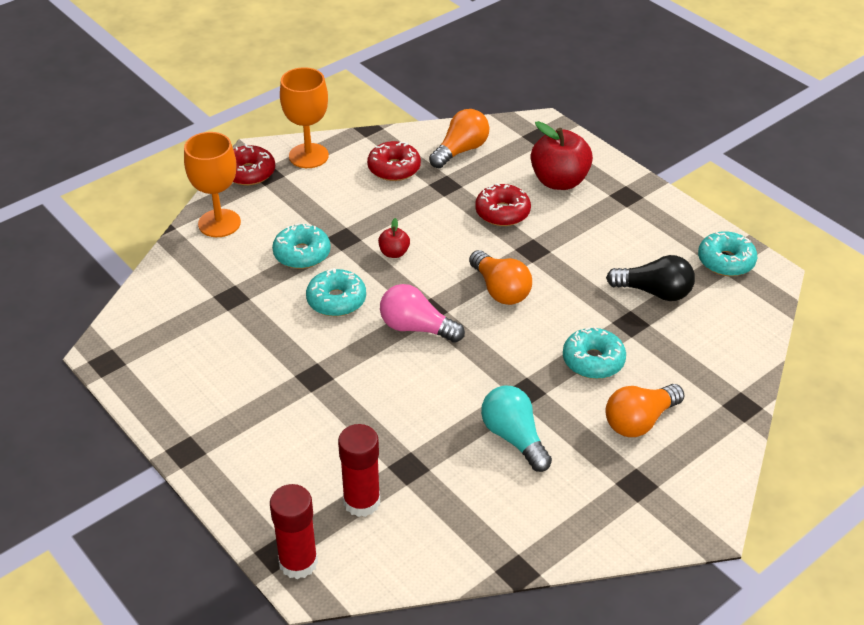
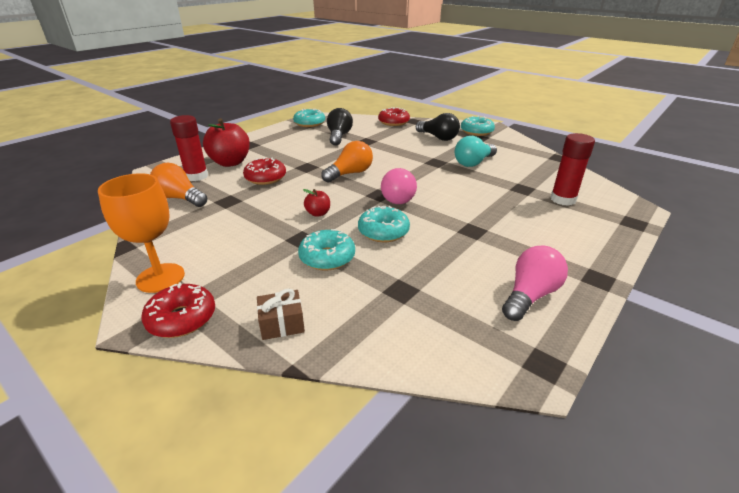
camera: 100 degrees left, 10 degrees down
(185, 384) = (530, 295): none -> pink light bulb
(219, 223) = (282, 324): orange goblet -> brown gift
(298, 562) = (630, 214): red glue stick -> red glue stick (196, 176)
(394, 168) = (198, 225): red donut -> red donut (393, 122)
(593, 361) = (401, 148): turquoise donut -> turquoise donut (476, 132)
(639, 421) = (438, 137): orange light bulb -> black light bulb

